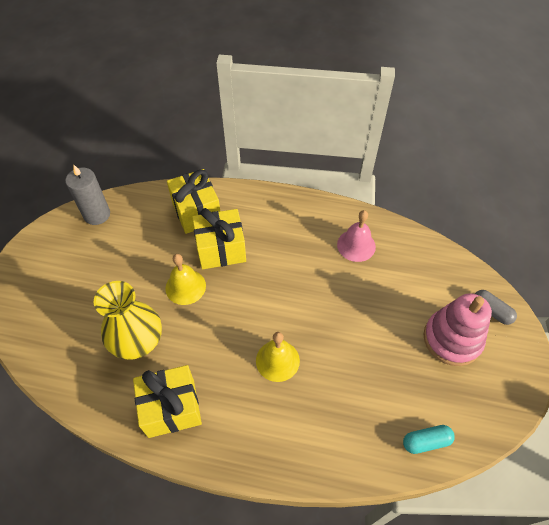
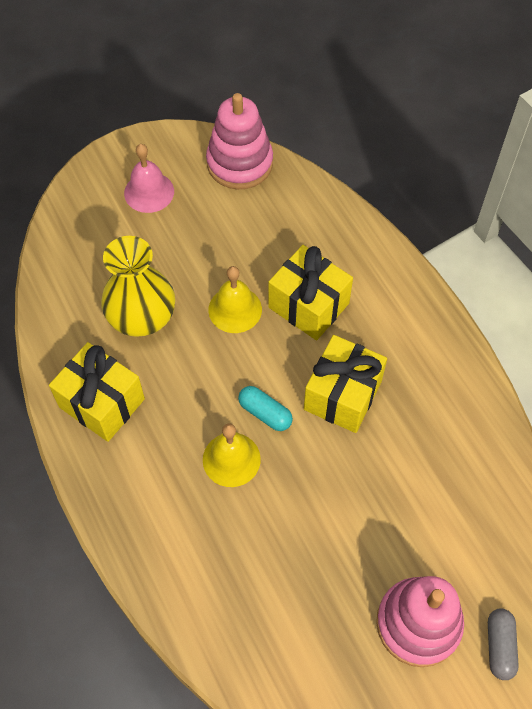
camera: 50 degrees right, 5 degrees up
(97, 214) = (240, 163): grey candle -> pink stacking toy
(196, 212) = (331, 245): yellow gift -> yellow gift (342, 395)
(356, 245) = (446, 434): pink bell -> pink bell (149, 192)
(426, 441) = (267, 673): turquoise capsule -> turquoise capsule (265, 413)

